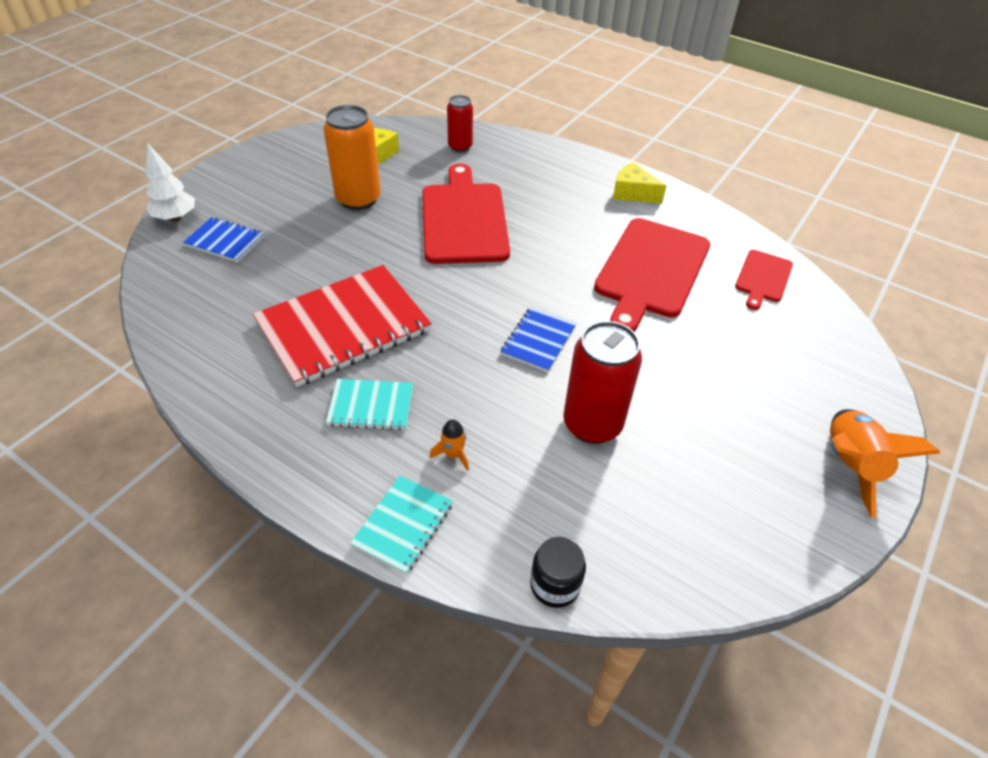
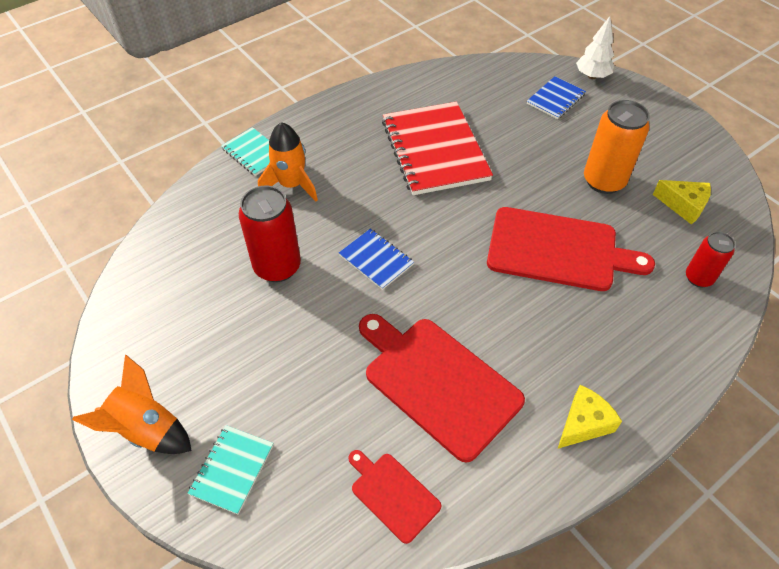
camera: 110 degrees right, 5 degrees up
(371, 406) = (352, 153): turquoise notebook -> turquoise notebook (232, 469)
(453, 454) = (291, 185): orange rocket -> orange rocket, size x2.04
(555, 585) = (175, 209): black jar -> none

